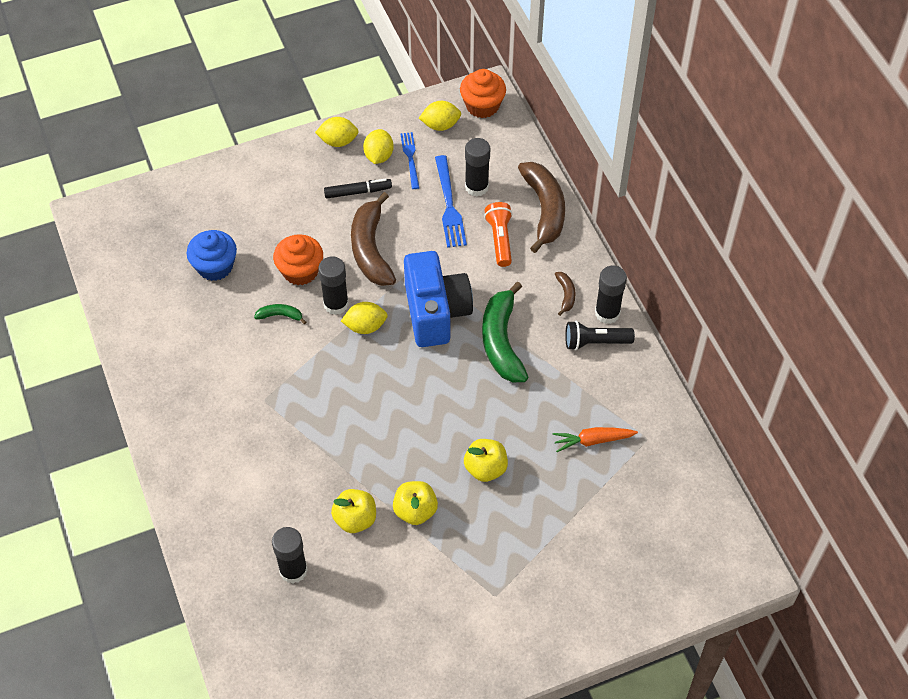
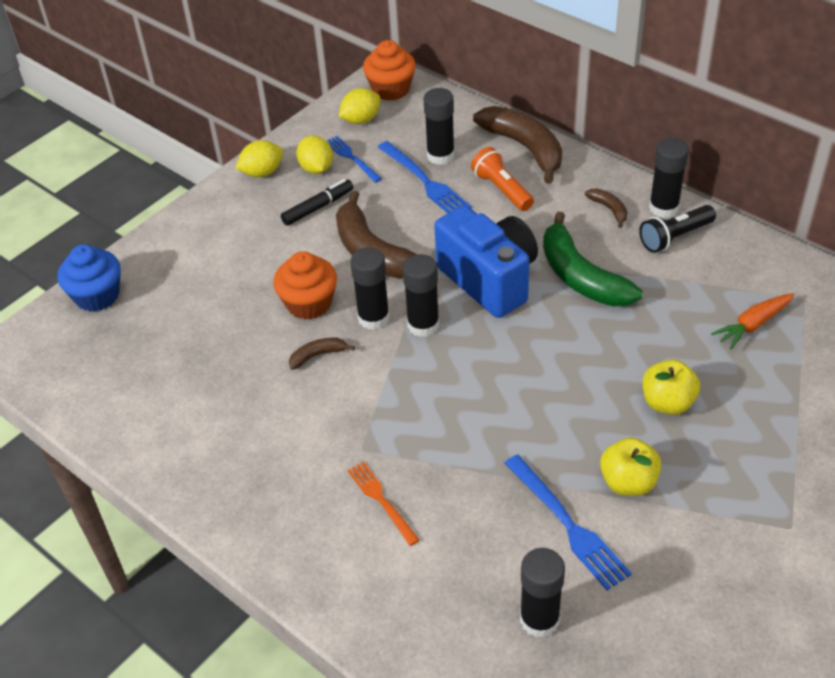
camera: 25 degrees left, 10 degrees down
(215, 266) = (205, 340): blue cupcake -> blue cupcake (97, 296)
(252, 442) = (381, 500): none -> orange fork
(280, 315) = (318, 355): green banana -> brown banana
(355, 519) = (567, 524): yellow apple -> blue fork
(365, 326) = (423, 325): yellow lemon -> black glue stick

